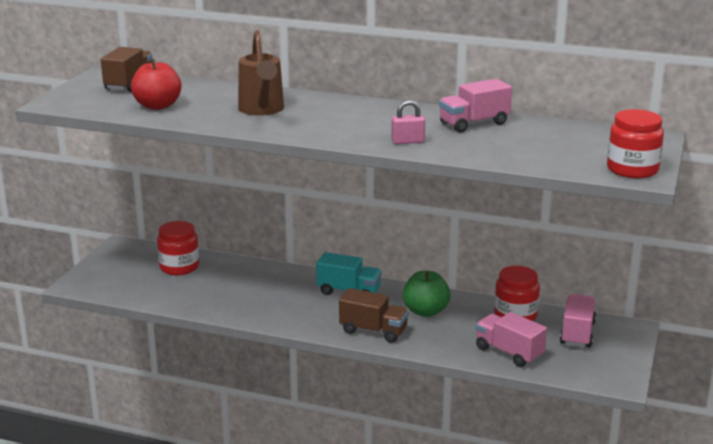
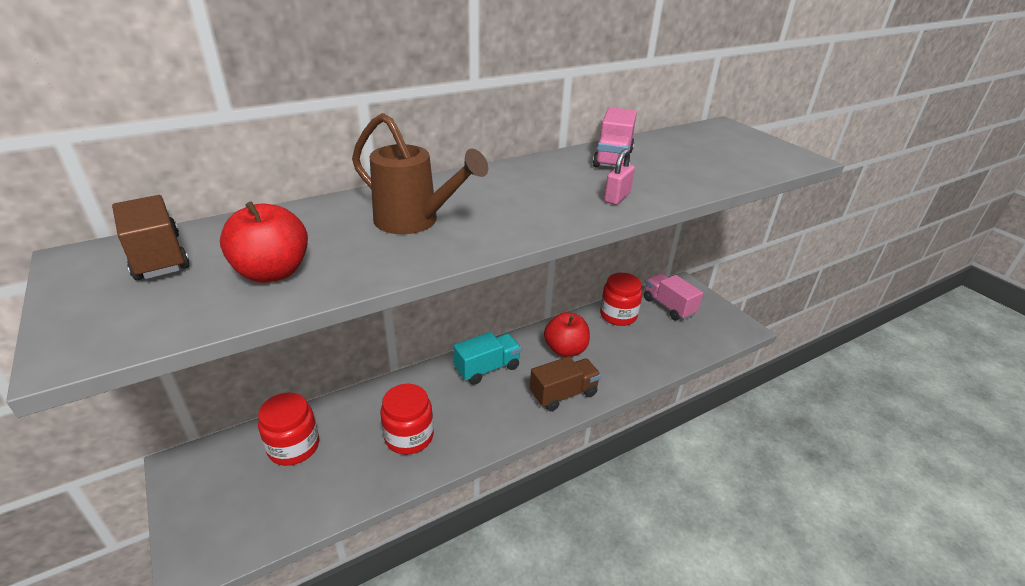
camera: 50 degrees left, 10 degrees up
(425, 311) = (565, 350): green apple -> red apple
(509, 352) = (665, 349): pink truck -> none
(632, 169) = (784, 156): red jar -> red jar (409, 436)

